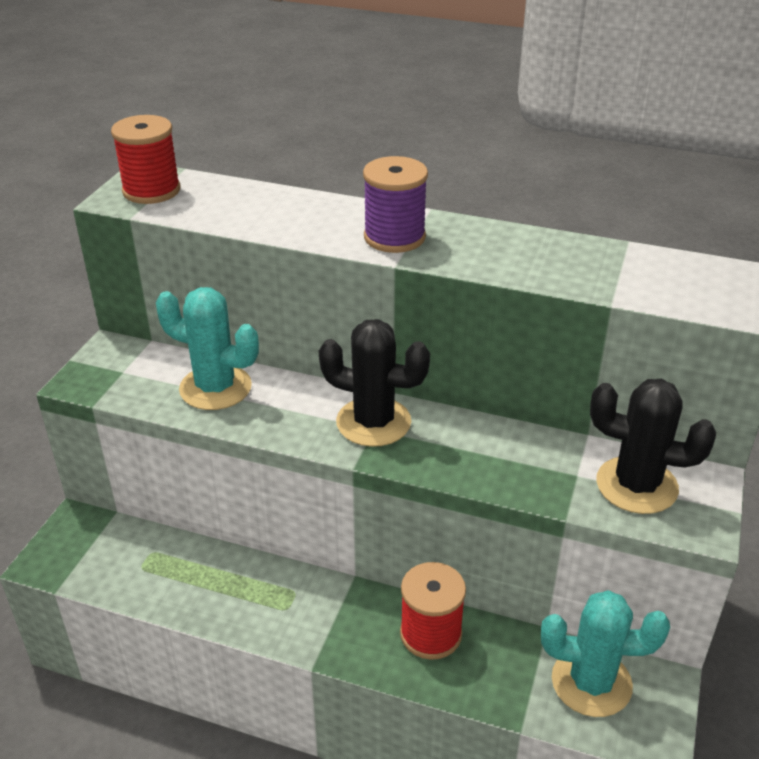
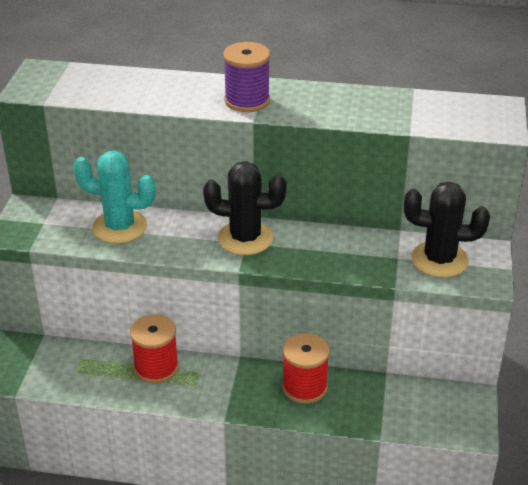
camera: 10 degrees left, 0 degrees up
(151, 190) = (51, 81): red spool -> red spool (156, 367)
(591, 682) = (423, 403): turquoise cactus -> none

